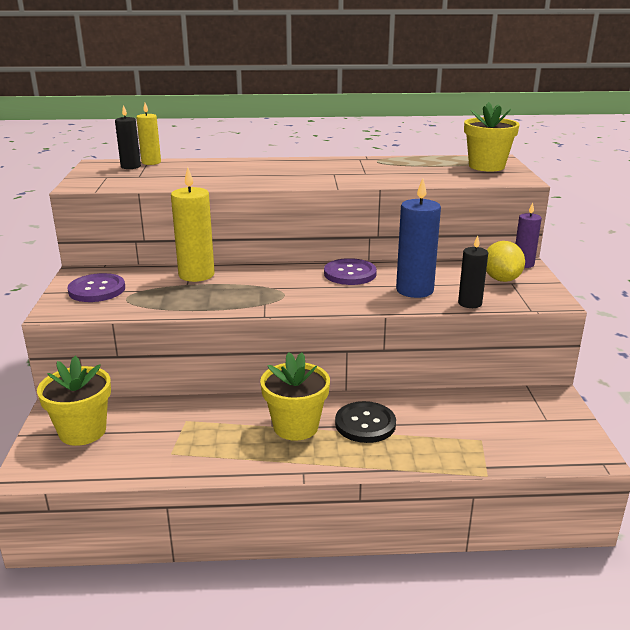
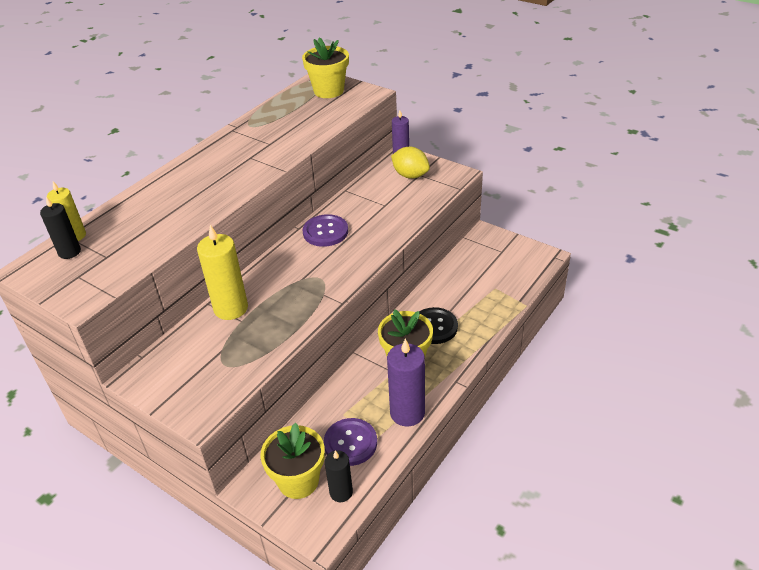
camera: 50 degrees left, 15 degrees up
(97, 290) = (188, 377): purple button -> purple button (350, 443)
(224, 458) = (407, 413): none -> purple candle
(414, 290) = (383, 217): blue candle -> none
(470, 303) = (426, 206): black candle -> black candle (341, 492)

